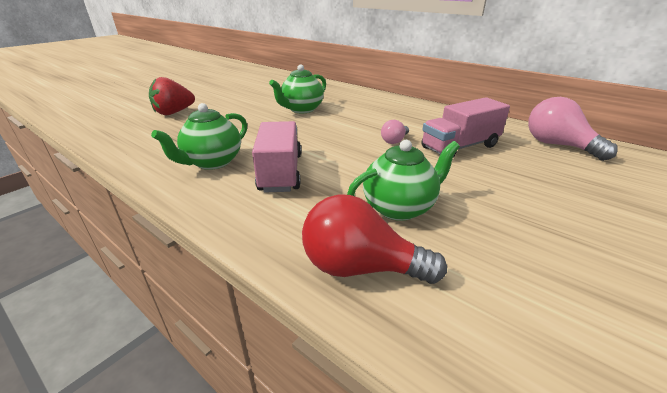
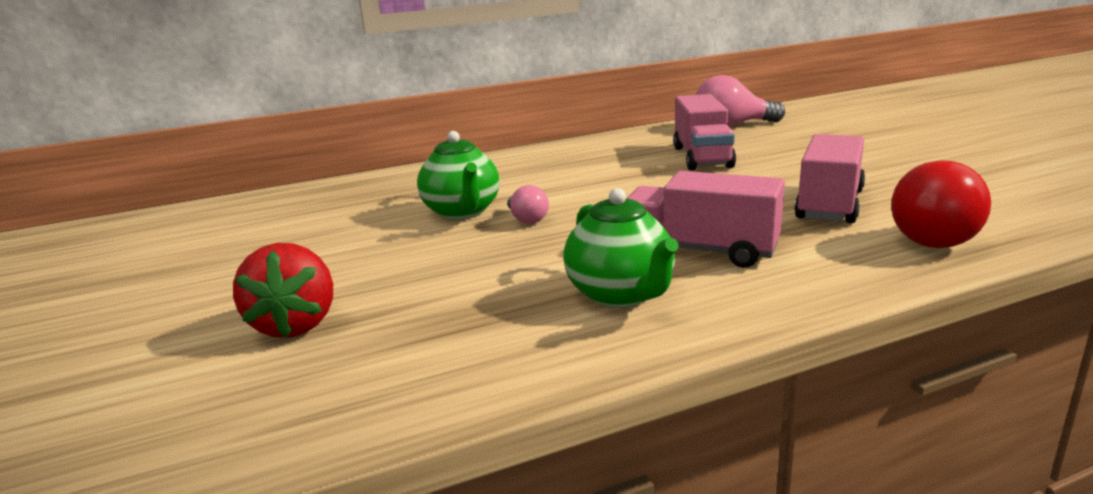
camera: 60 degrees left, 10 degrees down
(394, 141) = (655, 179): pink light bulb -> pink light bulb (527, 219)
(399, 207) = (829, 205): green teapot -> pink truck

